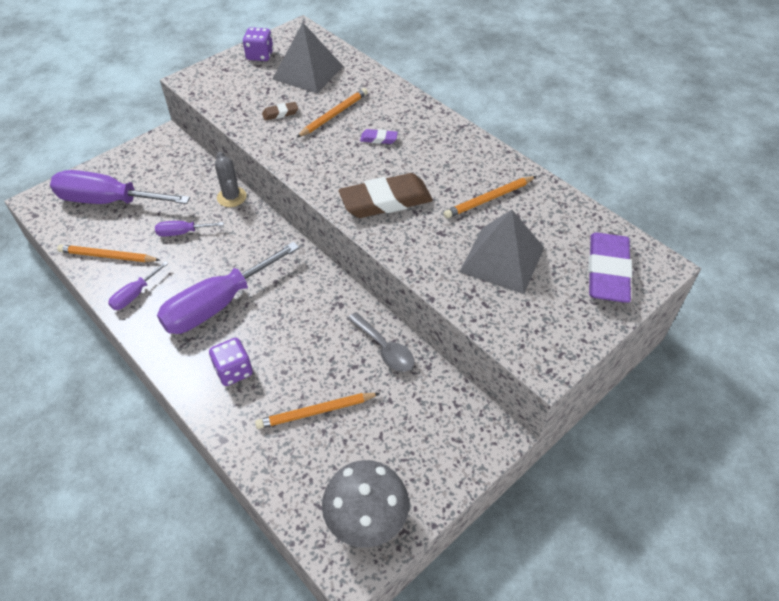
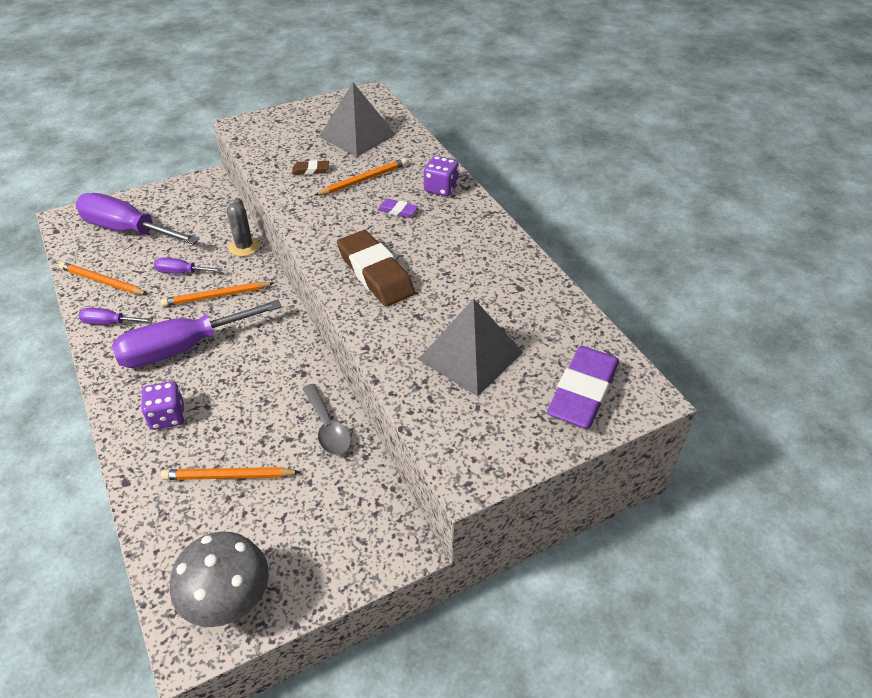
camera: 15 degrees right, 5 degrees down
(134, 295) = (109, 323): purple screwdriver -> purple screwdriver turned 45 degrees clockwise
(260, 55) = (318, 112): purple dice -> purple dice (441, 188)
(386, 201) = (375, 273): brown eraser -> brown eraser turned 60 degrees clockwise
(489, 199) = (485, 291): orange pencil -> orange pencil (216, 296)

